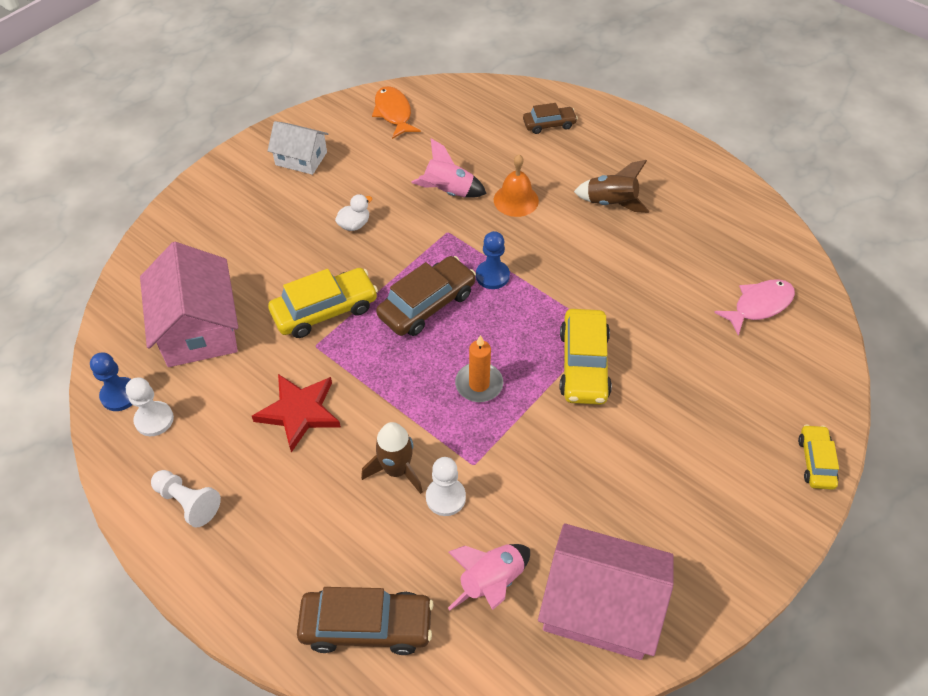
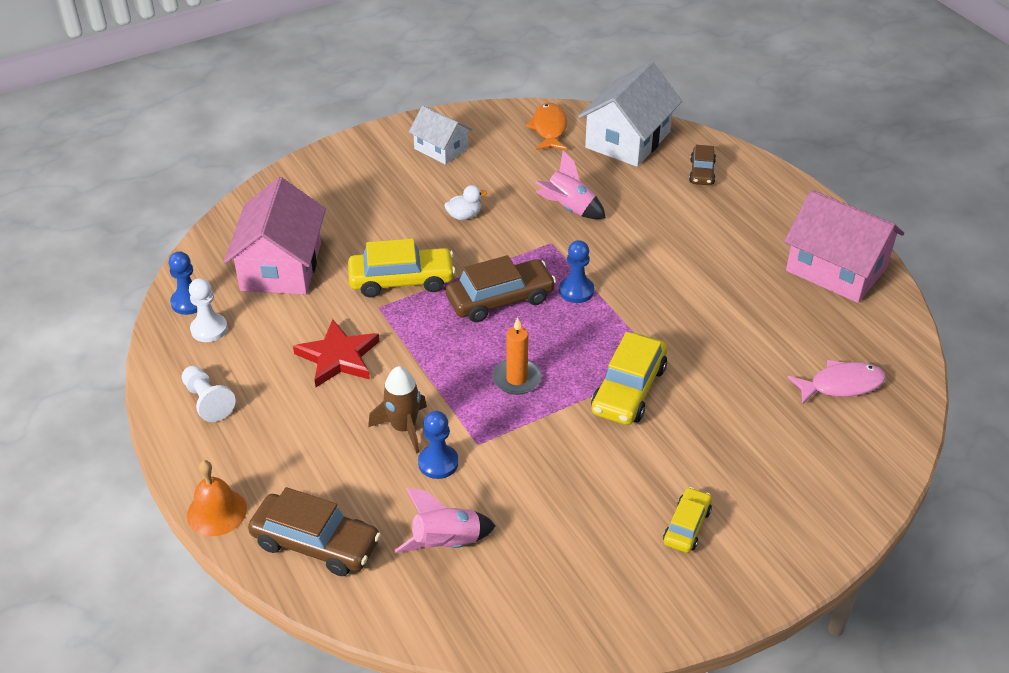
camera: 20 degrees right, 10 degrees down
(445, 497) = (438, 463): white pawn -> blue pawn
(470, 107) = (628, 139): none -> white house
(516, 200) = (633, 231): orange bell -> orange bell (216, 512)
(549, 124) = (701, 172): brown car -> brown car turned 90 degrees clockwise
(600, 606) = (540, 594): pink house -> pink house (836, 269)
(611, 203) = (730, 256): brown rocket -> none
(816, 461) = (827, 538): yellow car -> yellow car (687, 526)

